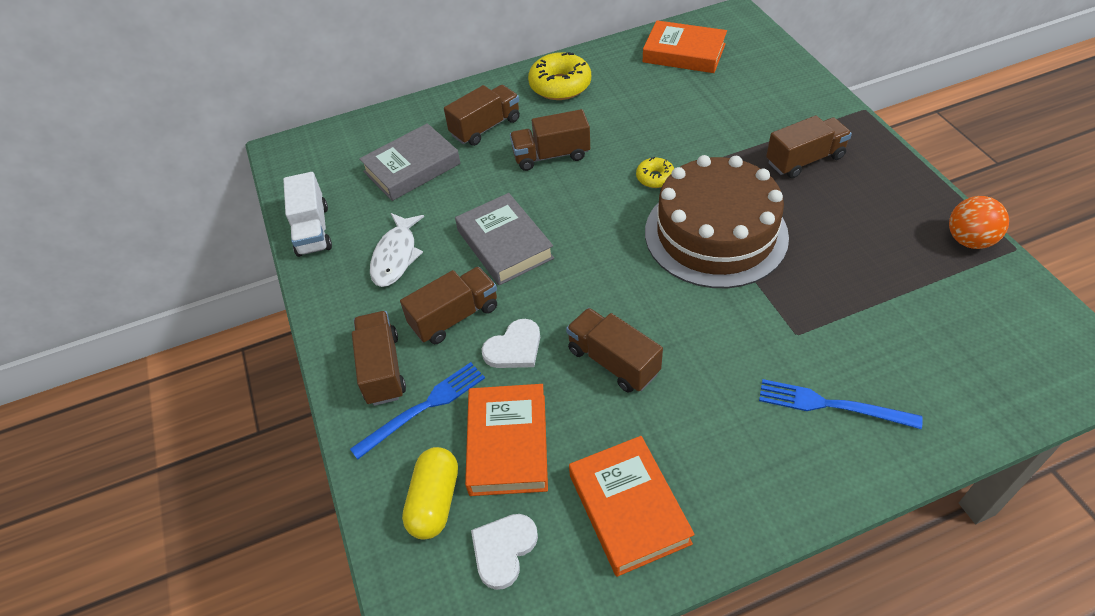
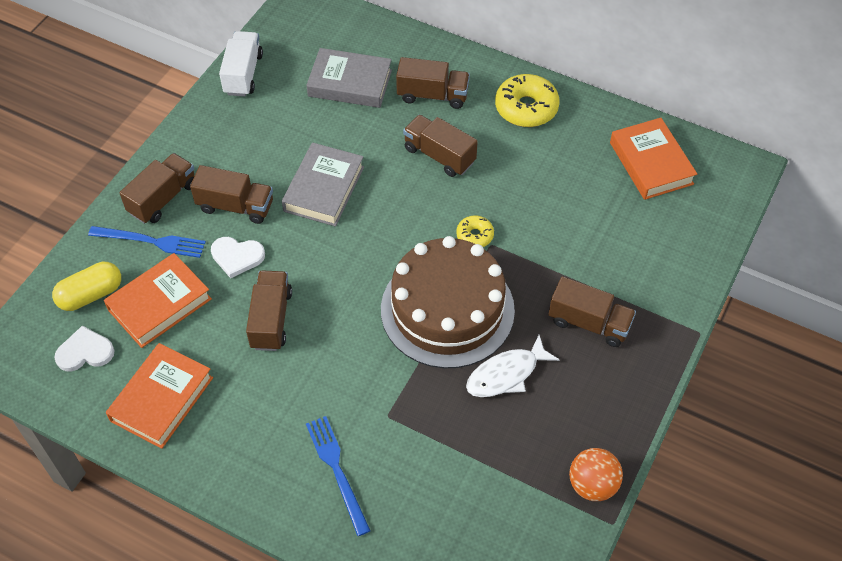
camera: 45 degrees right, 5 degrees up
(313, 230) = (243, 74): white truck -> white truck turned 150 degrees clockwise
(396, 256) = (260, 136): white fish -> white fish (506, 374)

